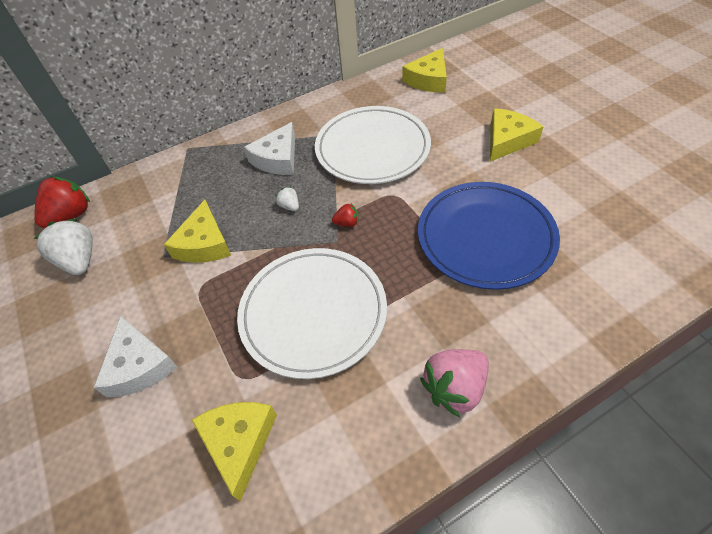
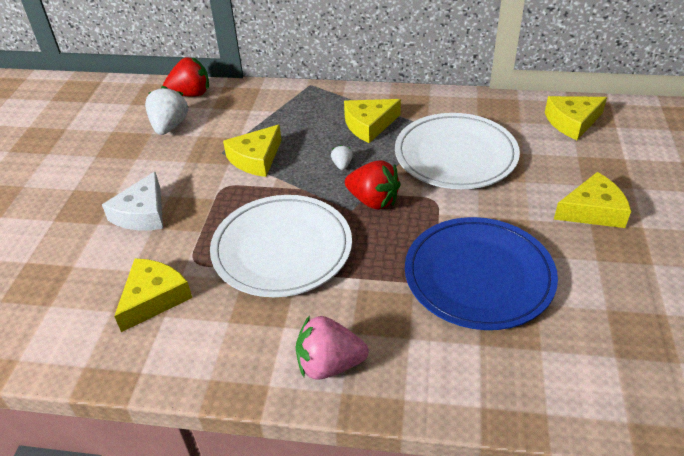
camera: 35 degrees right, 10 degrees down
(277, 159) = (369, 125): white cheese -> yellow cheese
(347, 223) = (373, 201): red strawberry -> red strawberry, size x2.06

